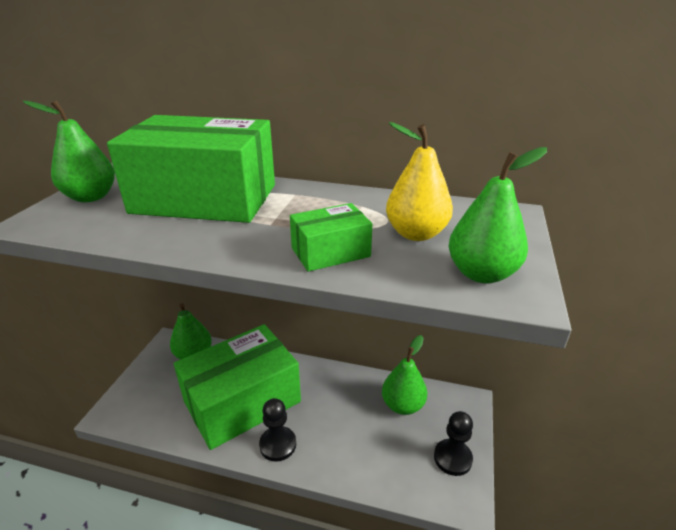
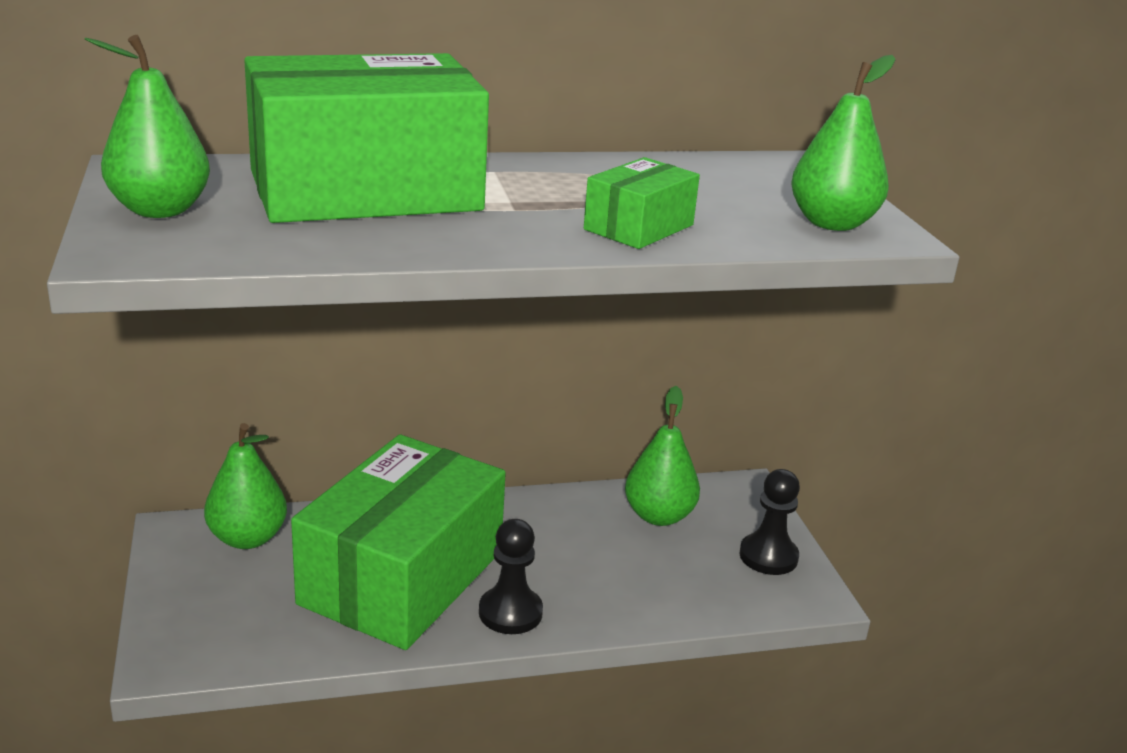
camera: 30 degrees left, 5 degrees down
(416, 234) = (716, 196): yellow pear -> none

